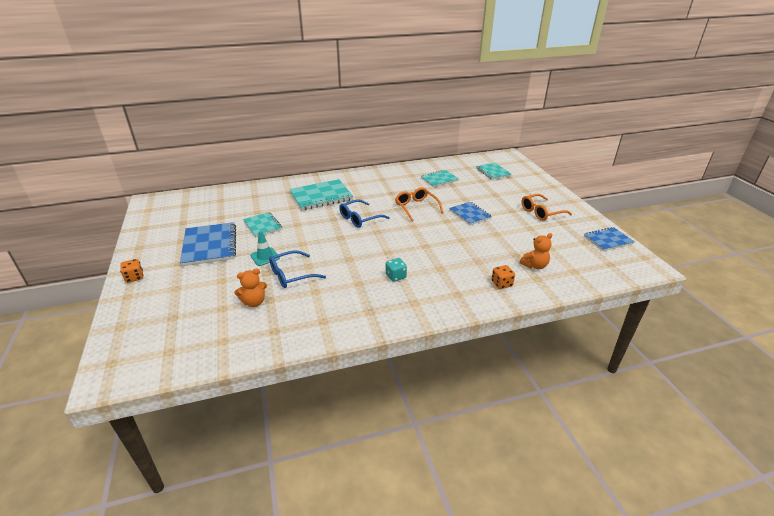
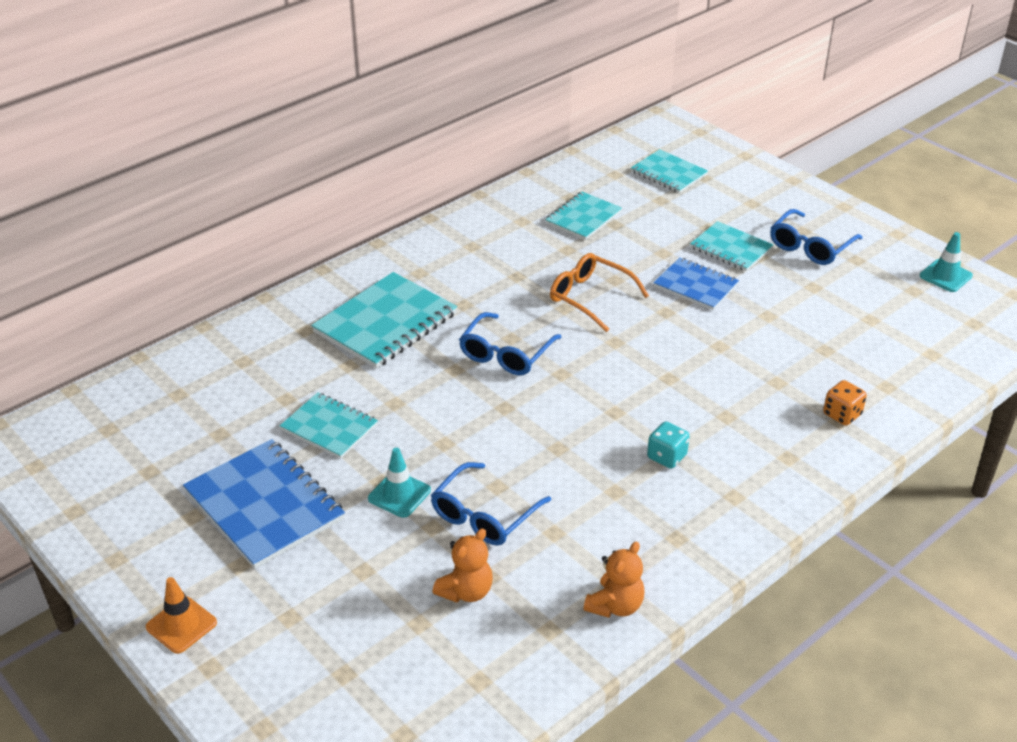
camera: 25 degrees left, 5 degrees up
(134, 277) = (181, 625): orange dice -> orange traffic cone
(499, 204) = (731, 248): none -> turquoise notebook
(534, 265) = (868, 362): orange teddy bear -> orange teddy bear (615, 605)
(541, 212) = (810, 247): orange glasses -> blue glasses
(608, 240) = (945, 276): blue notebook -> turquoise traffic cone

